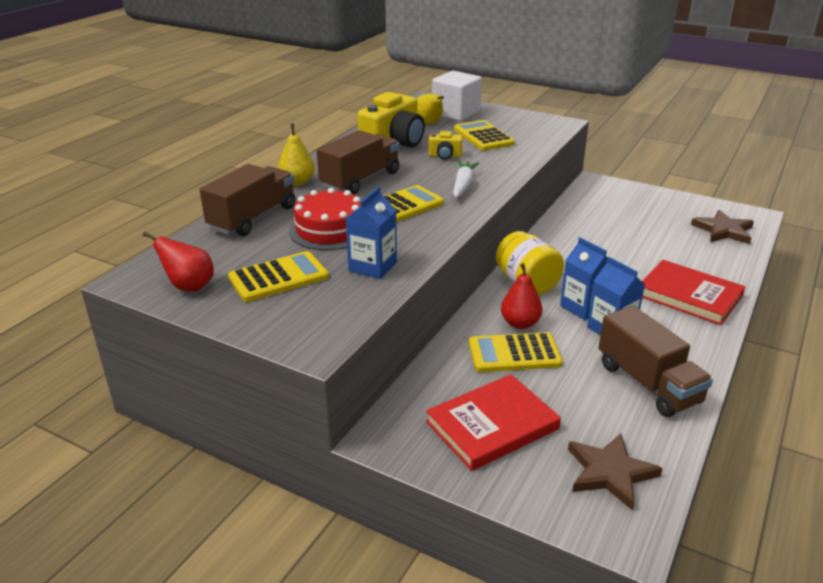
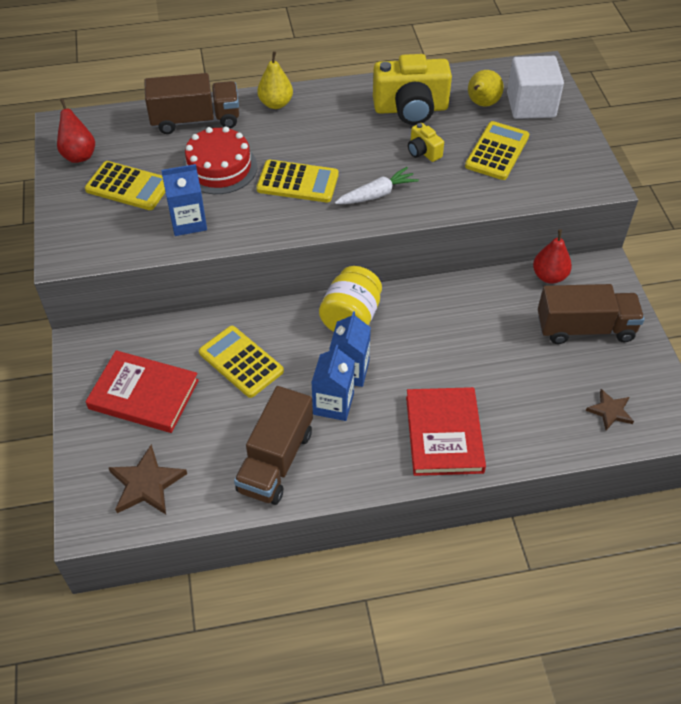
camera: 50 degrees right, 20 degrees up
(360, 180) = (318, 133): brown truck -> brown truck (585, 328)
(520, 323) = (286, 344): red pear -> red pear (549, 276)
(723, 230) = (610, 411): brown star -> brown star, size x0.63

